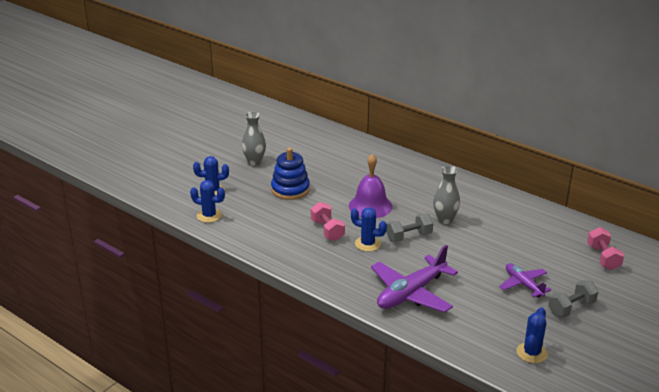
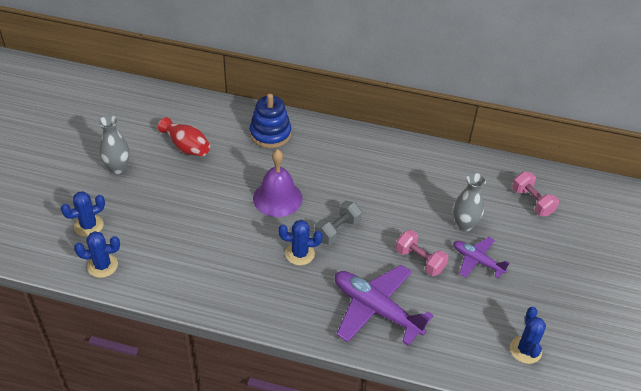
camera: 25 degrees left, 15 degrees up
(290, 189) = (179, 199): blue stacking toy -> blue stacking toy (270, 134)
(315, 160) = (186, 147): none -> red vase
(327, 230) = (247, 247): pink dumbbell -> pink dumbbell (420, 260)
(411, 293) = (376, 309): purple plane -> purple plane turned 105 degrees clockwise
(445, 220) = (362, 195): grey vase -> grey vase (464, 225)
(571, 308) = (534, 277): grey dumbbell -> none

